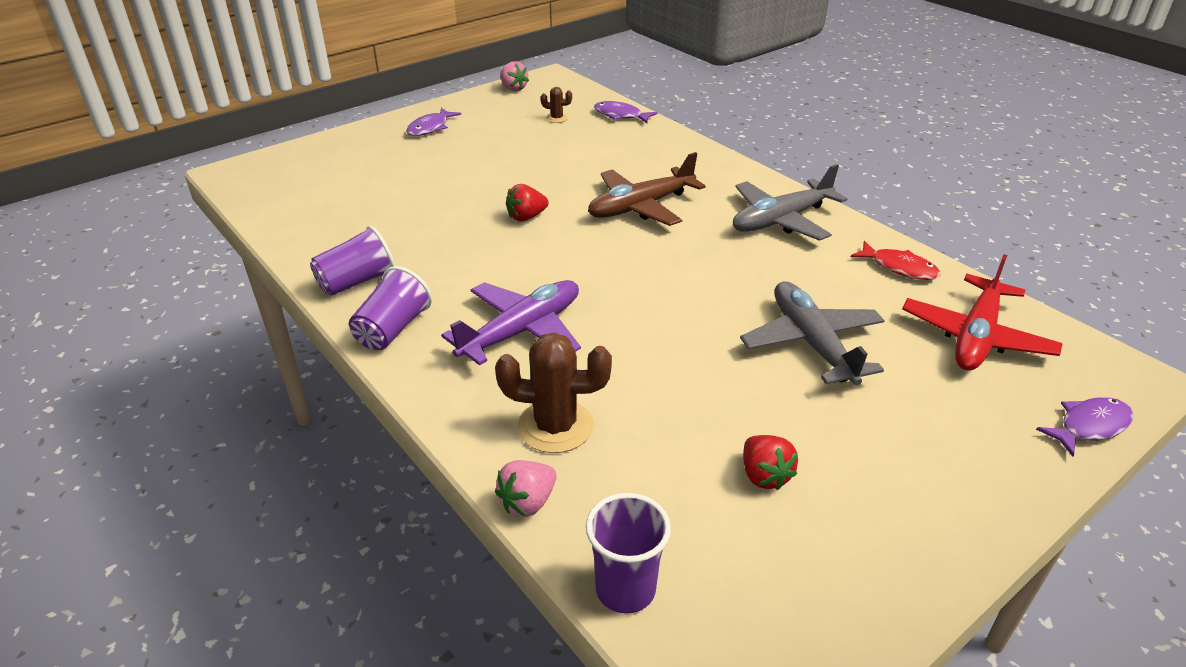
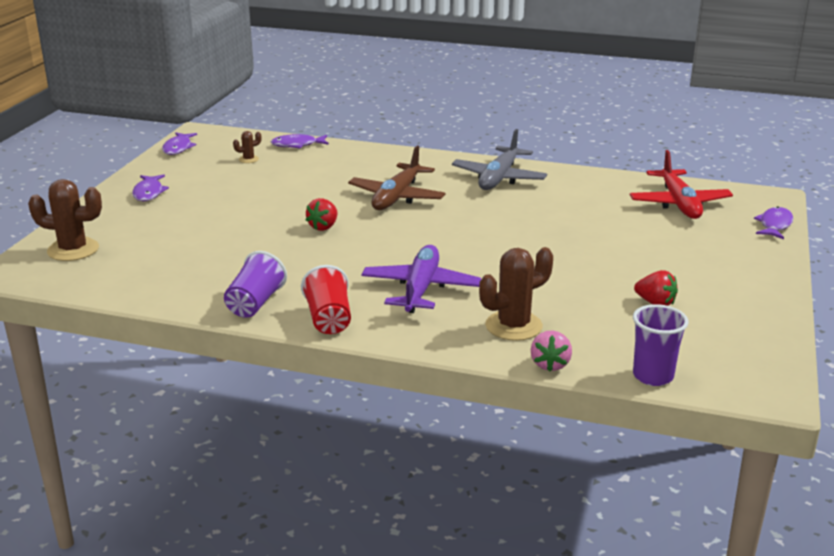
camera: 35 degrees left, 10 degrees down
(301, 166) = (73, 250): none -> brown cactus
(392, 329) = (328, 319): purple cup -> red cup
(513, 88) = (178, 148): pink strawberry -> purple fish
(811, 343) = (600, 235): grey plane -> none
(899, 268) = (599, 183): red fish -> none

